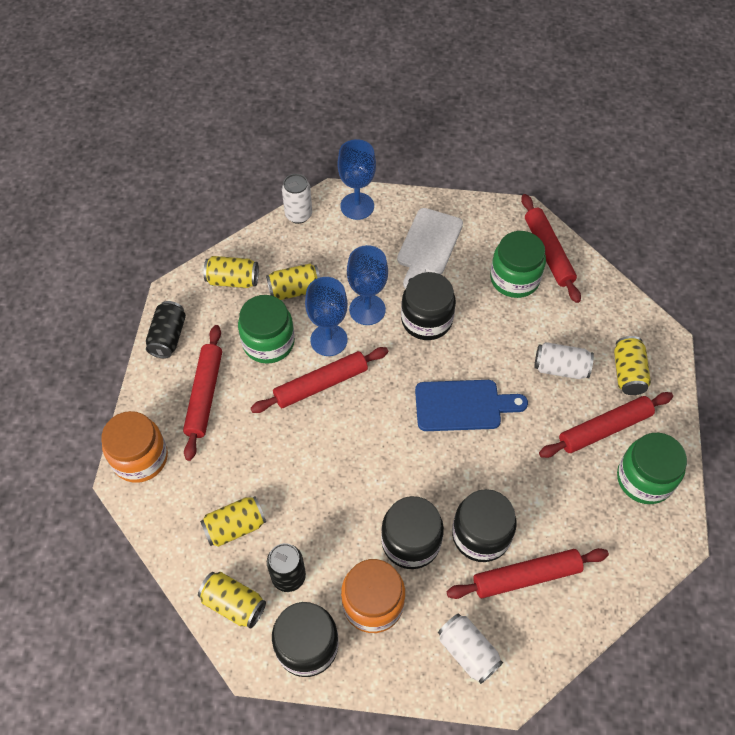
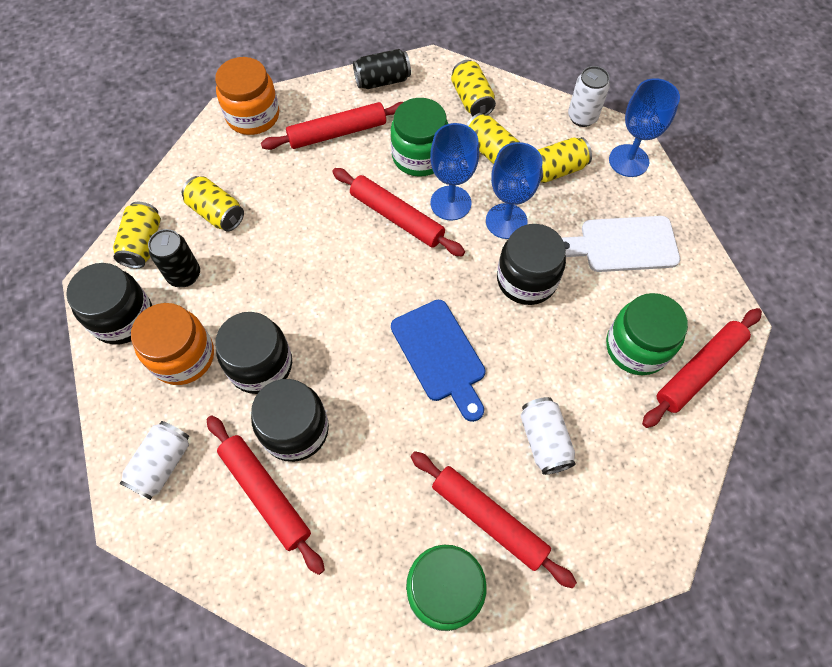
camera: 65 degrees right, 5 degrees up
(628, 373) = (582, 523): yellow can -> yellow can (556, 170)

